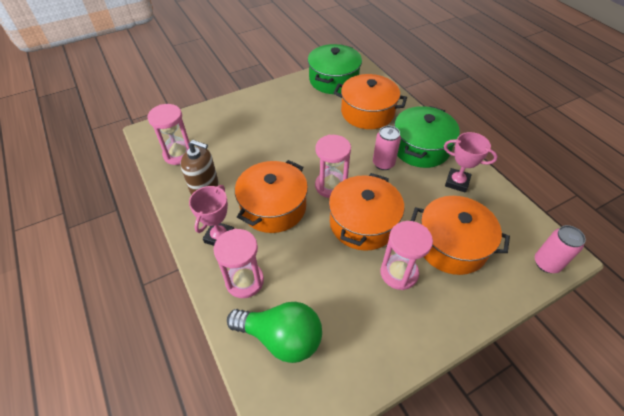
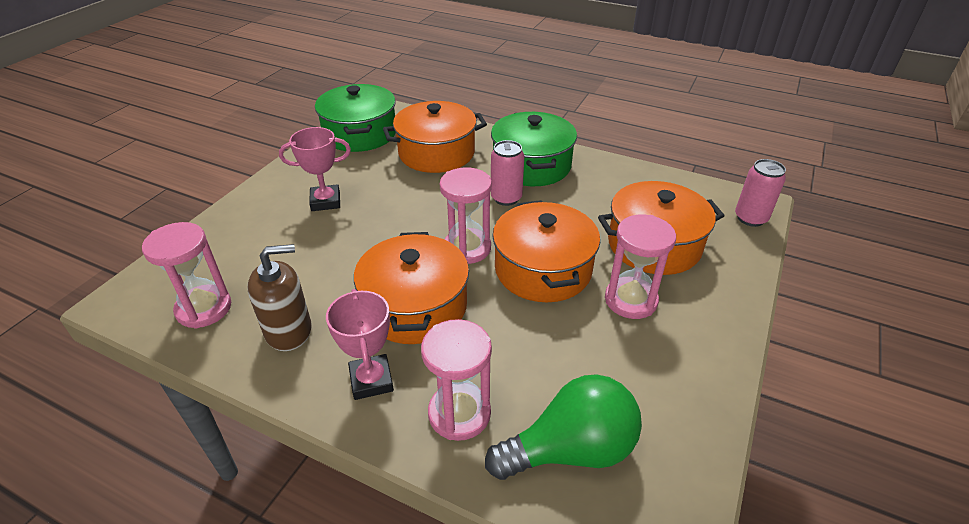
camera: 35 degrees left, 10 degrees down
(457, 182) = (601, 183): pink trophy -> pink trophy (325, 201)

